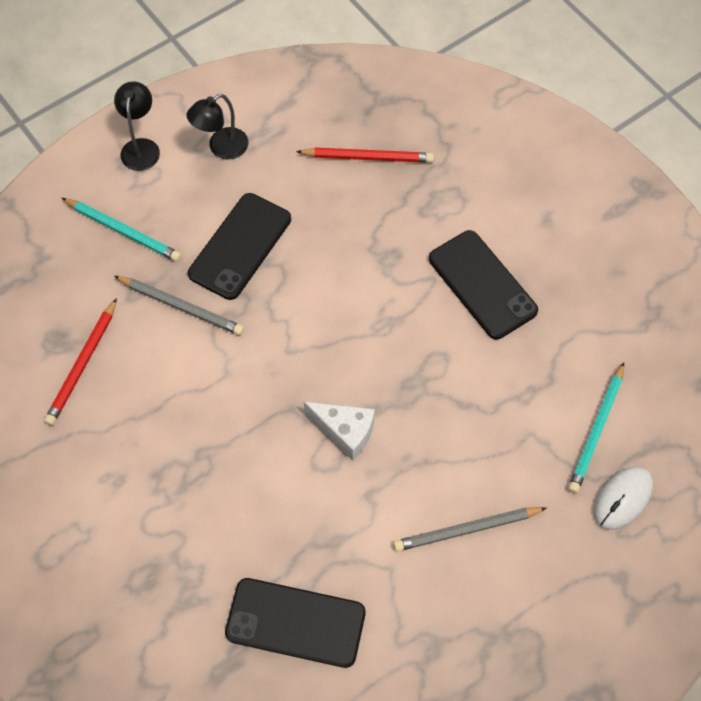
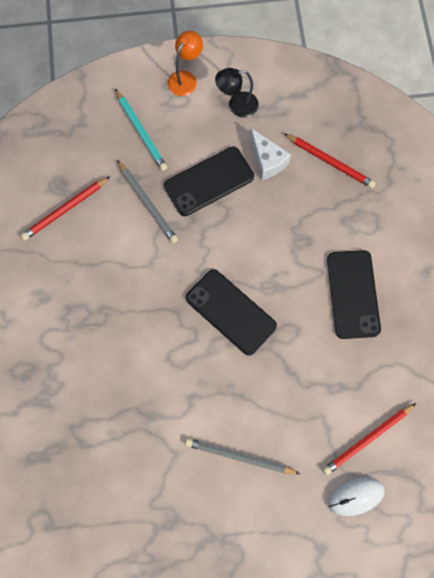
camera: 30 degrees right, 10 degrees up
(141, 147) = (185, 78): black lamp -> orange lamp
(295, 623) = (96, 454): black phone -> black phone (230, 312)
(345, 432) = (201, 346): white cheese -> white cheese (267, 161)
(597, 430) = (368, 439): turquoise pencil -> red pencil

